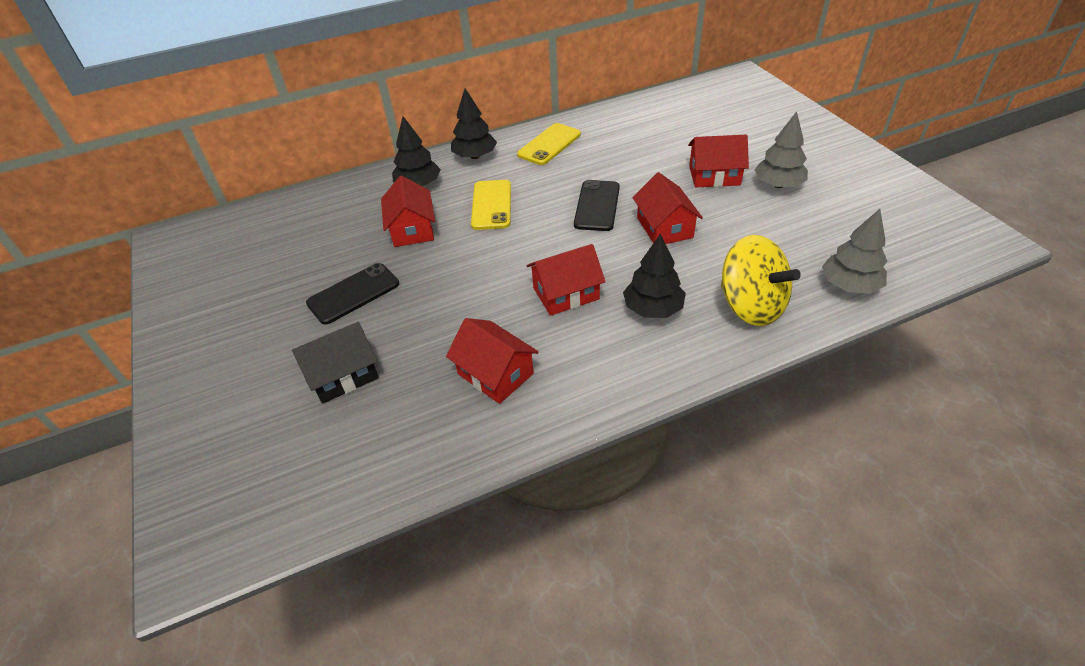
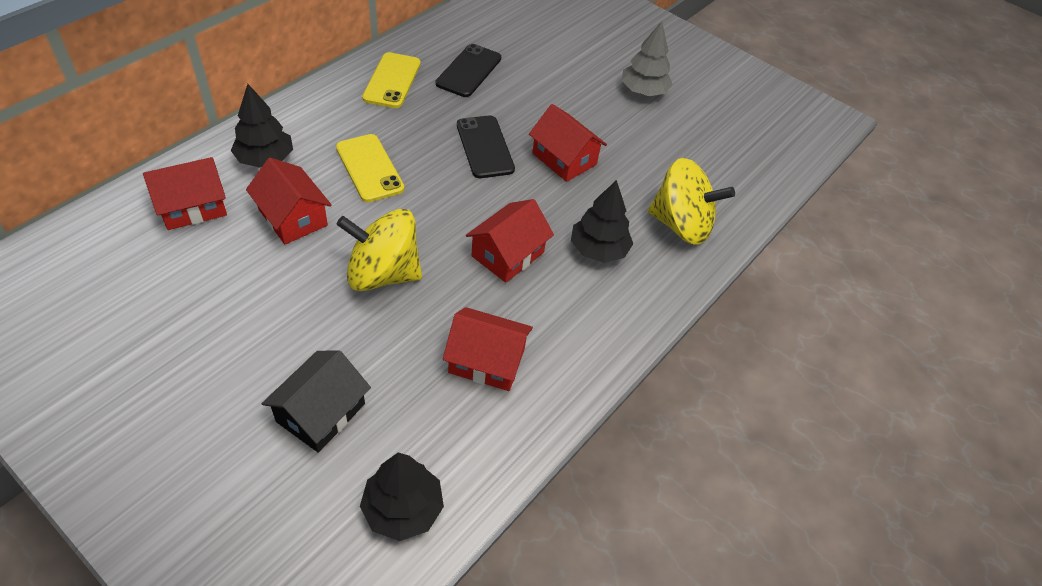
camera: 35 degrees left, 5 degrees up
(353, 294) = (271, 314): black phone -> black phone (469, 71)
(453, 284) = (383, 273): none -> yellow spinning top
(475, 156) = (313, 109): black tree -> black tree (403, 508)
(714, 175) = (581, 91): red house -> red house (193, 206)
(849, 285) = (749, 184): grey tree -> none

